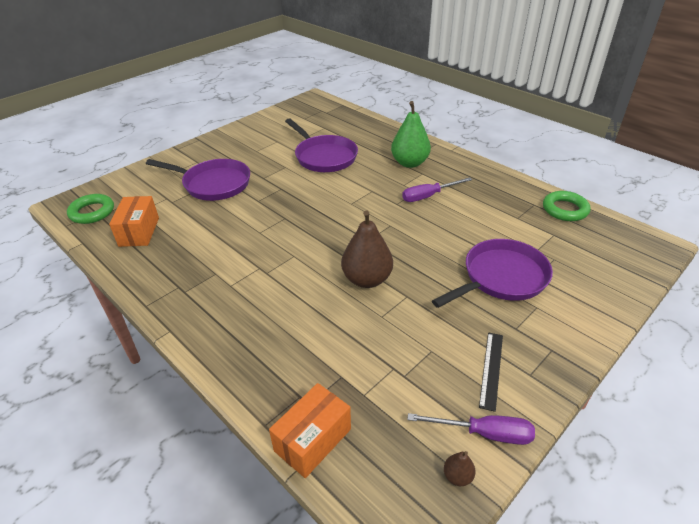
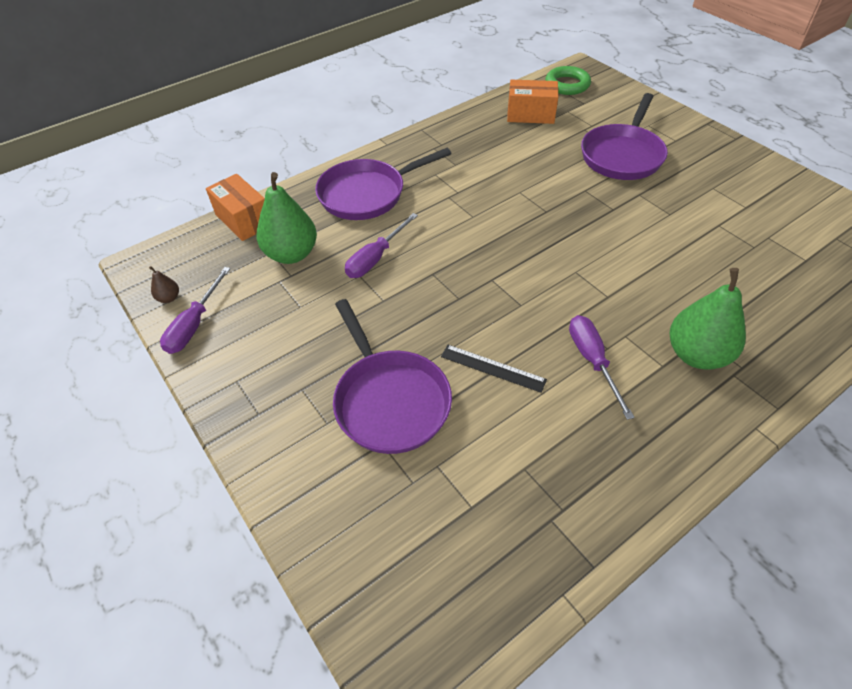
camera: 100 degrees right, 10 degrees up
(324, 156) = (705, 253): purple pan -> purple pan (367, 194)
(357, 309) = (375, 258): none -> purple screwdriver
(363, 375) = (291, 254): none -> green pear
(367, 279) = (419, 270): brown pear -> none
(491, 369) = (257, 349): black ruler -> black ruler (492, 368)
(565, 209) = (543, 558): green ring -> none

